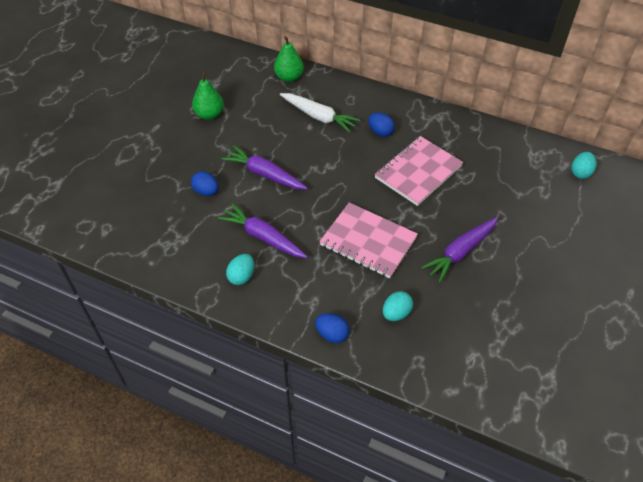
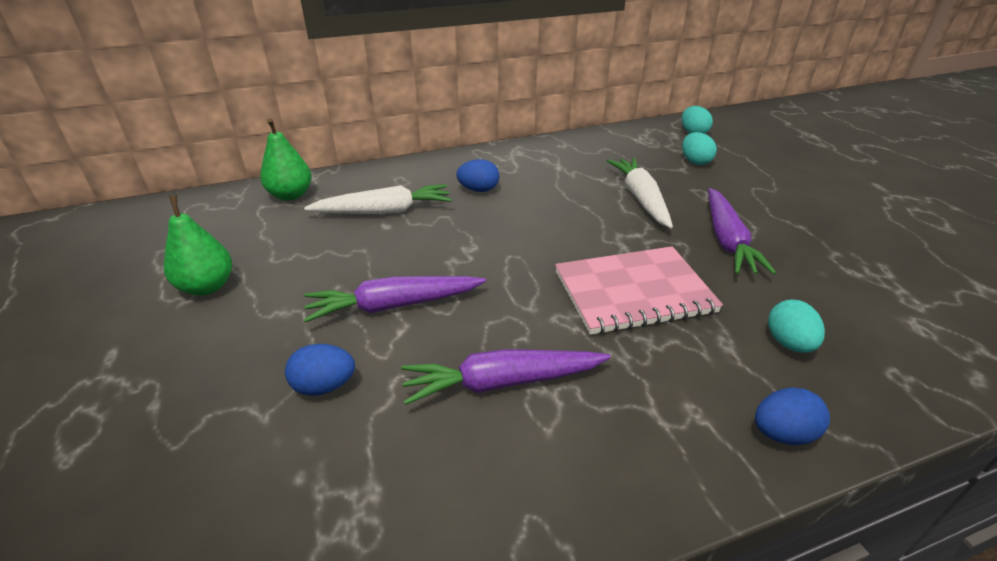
camera: 45 degrees left, 15 degrees down
(241, 276) = (551, 466): turquoise egg -> turquoise egg (695, 161)
(418, 172) = (572, 201): pink notebook -> none
(458, 196) = (640, 198): none -> white carrot

